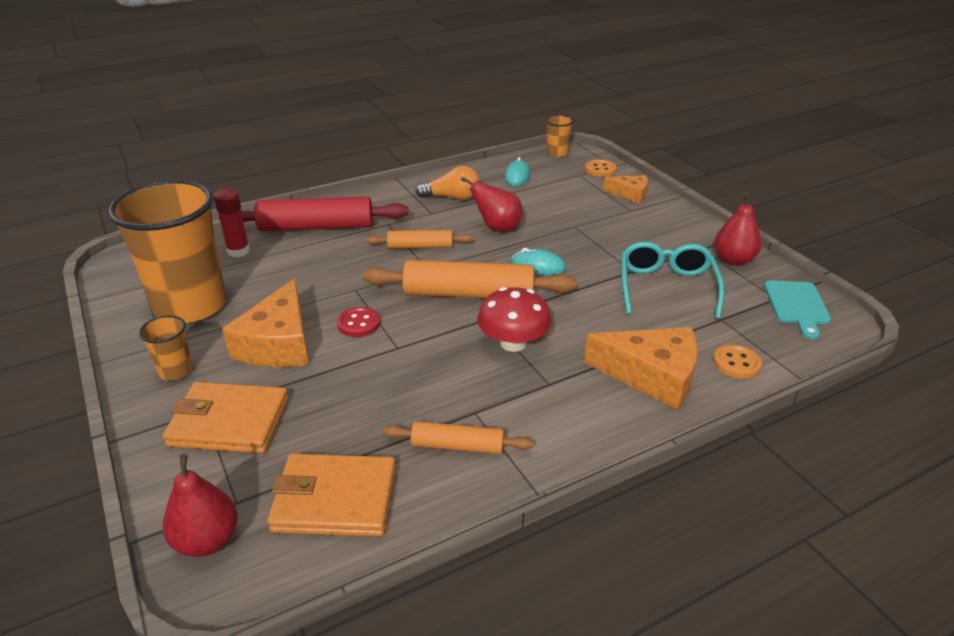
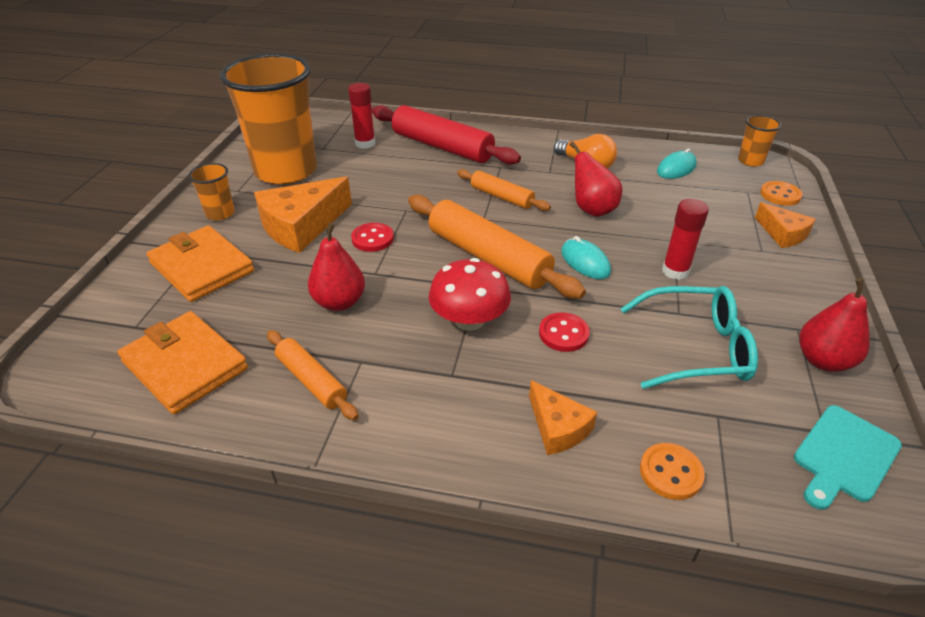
camera: 40 degrees right, 5 degrees up
(207, 540) = (88, 342): red pear -> red pear (339, 302)
(584, 319) = (563, 334): none -> red button
(599, 246) = (675, 271): none -> red glue stick
(652, 375) = (557, 427): orange cheese -> orange cheese, size x0.57
(666, 287) = (696, 348): turquoise glasses -> turquoise glasses turned 45 degrees clockwise

